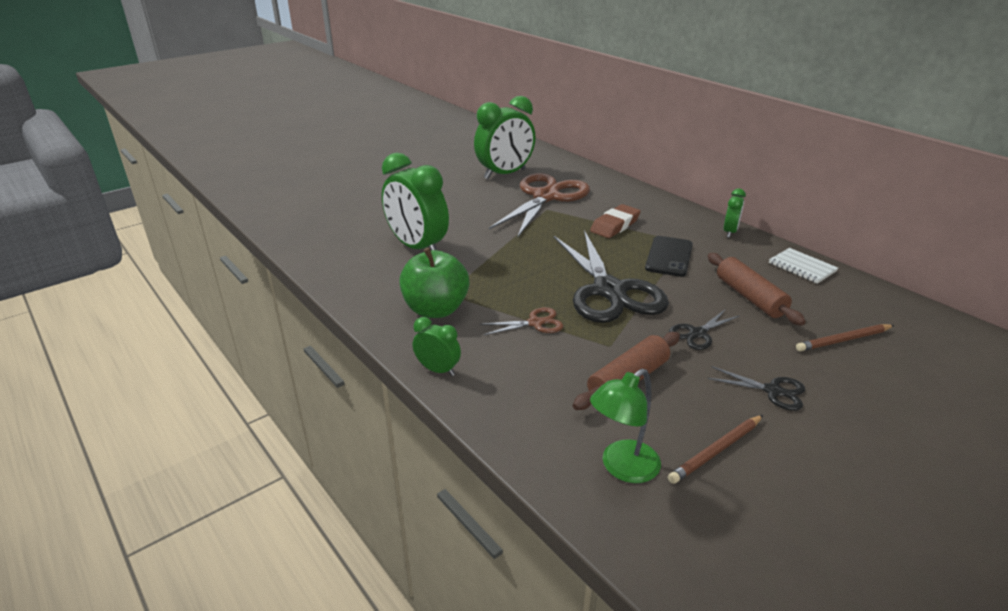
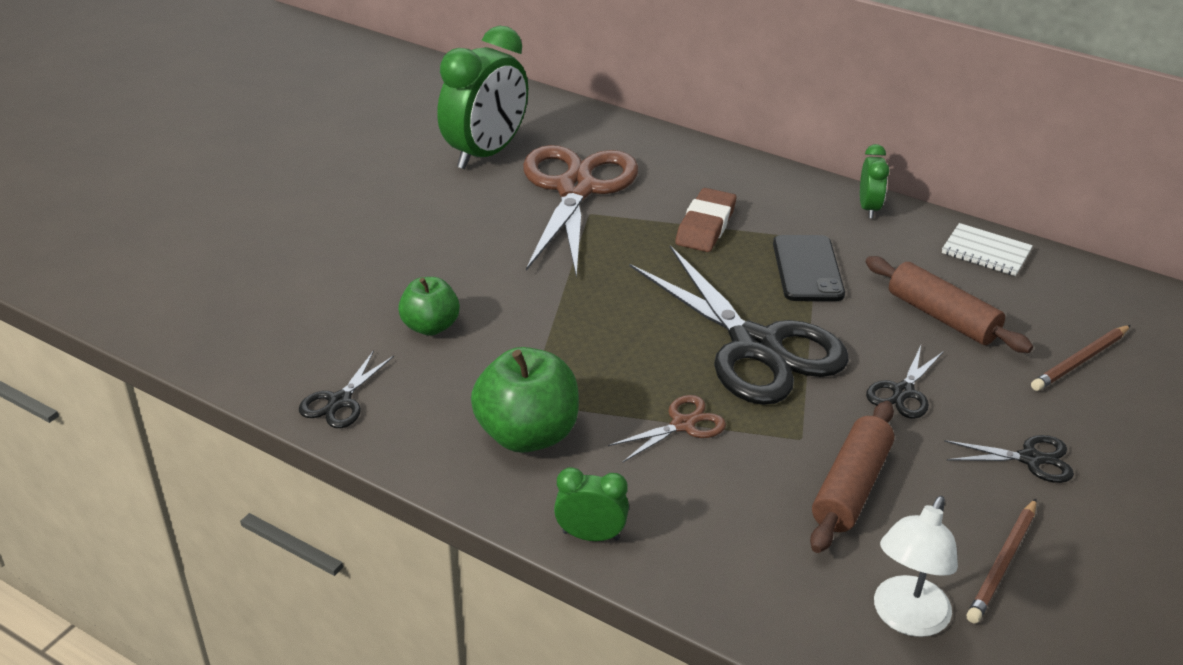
camera: 20 degrees left, 5 degrees up
(341, 273) = (340, 401): none -> black scissors
(417, 247) = (430, 326): green clock -> green apple
(622, 468) = (906, 618): green lamp -> white lamp

